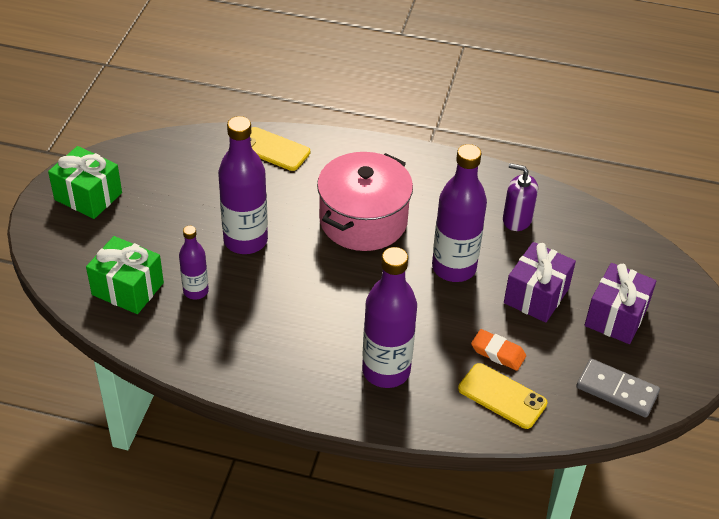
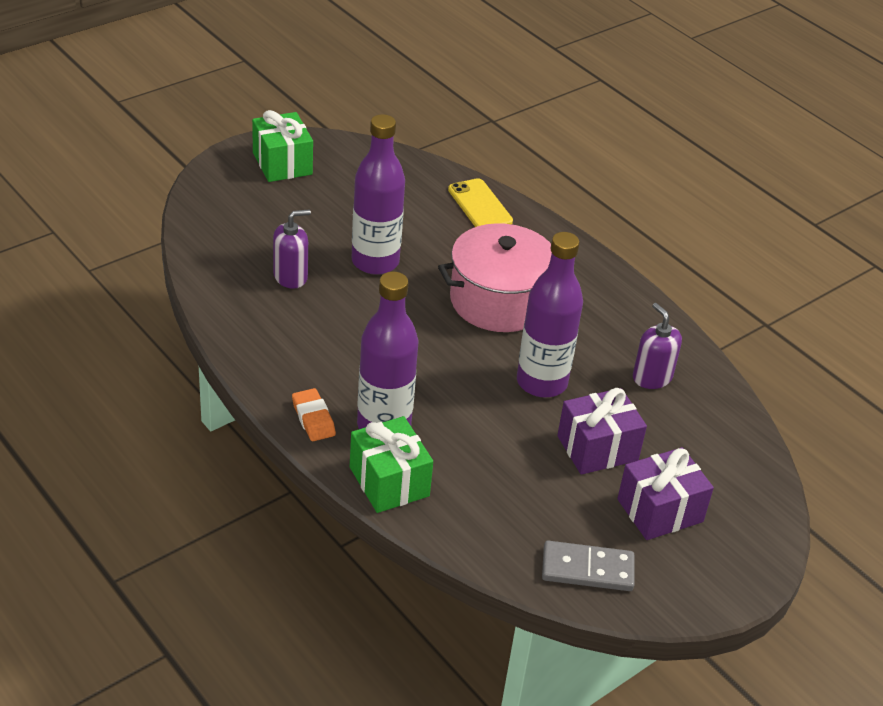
camera: 35 degrees right, 5 degrees down
(127, 289) = (238, 246): green gift -> green gift (389, 481)
(196, 291) = (290, 277): purple bottle -> purple soap dispenser
(498, 353) = (504, 471): orange eraser -> orange eraser (313, 418)
(502, 396) = (467, 507): yellow phone -> none
(617, 390) = (587, 569): grey domino -> grey domino turned 60 degrees counterclockwise

